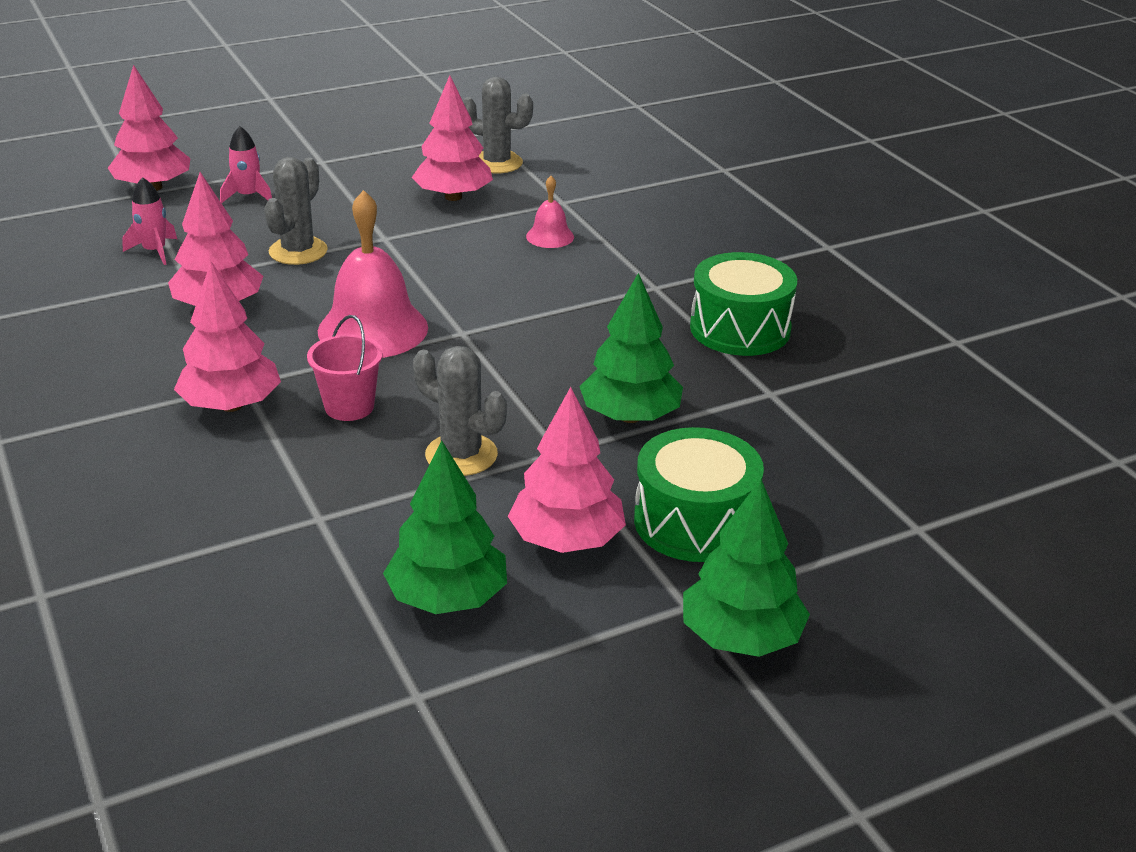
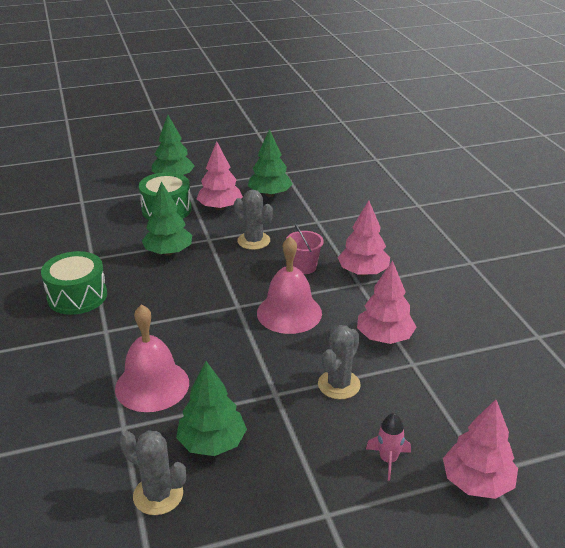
camera: 170 degrees left, 0 degrees up
(155, 251) = (444, 393): pink rocket -> none
(453, 197) = (212, 443): pink tree -> green tree
(550, 236) = (152, 385): pink bell -> pink bell, size x2.03

